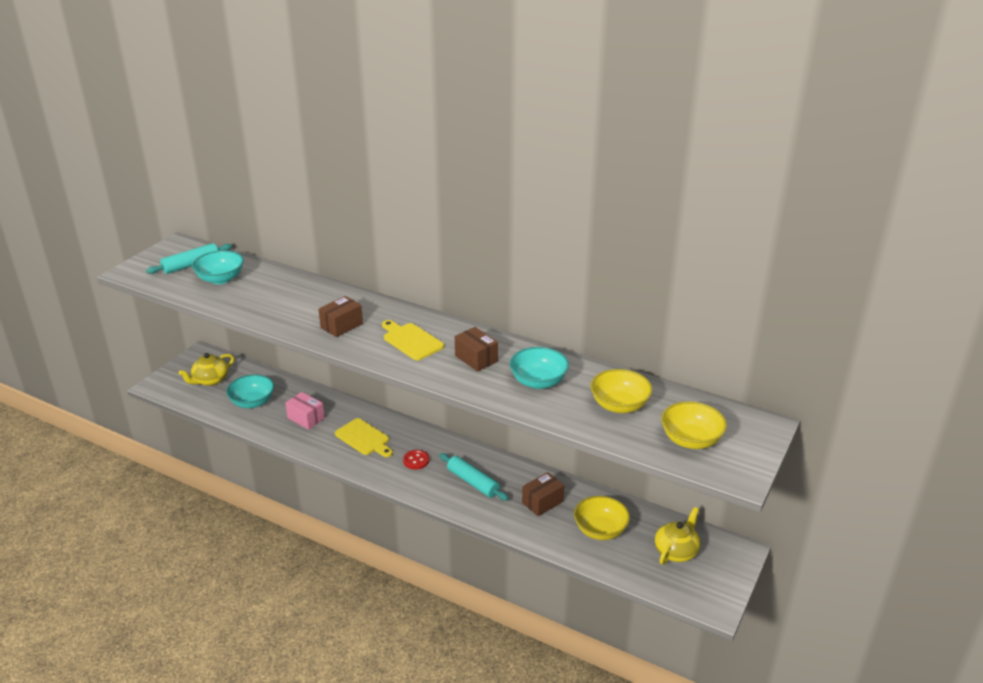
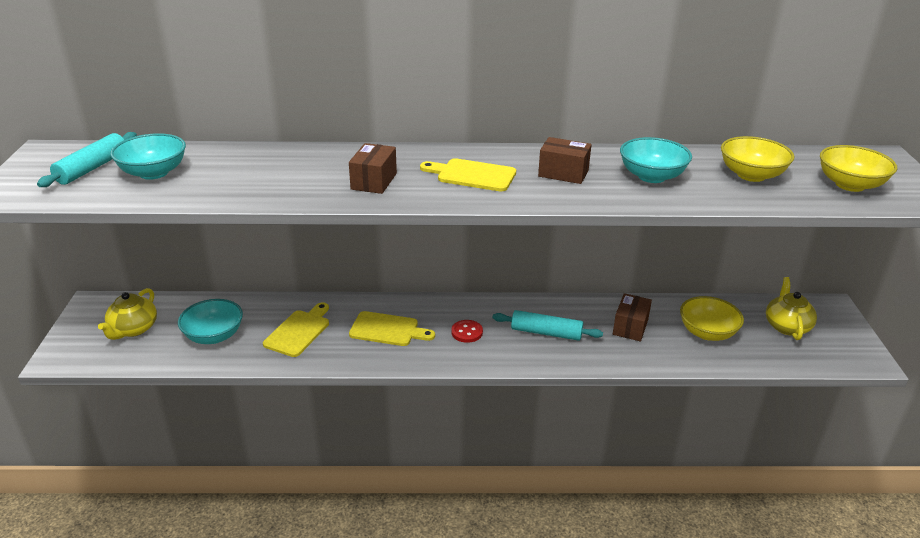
camera: 30 degrees left, 0 degrees up
(306, 418) = (299, 331): pink box -> yellow cutting board

